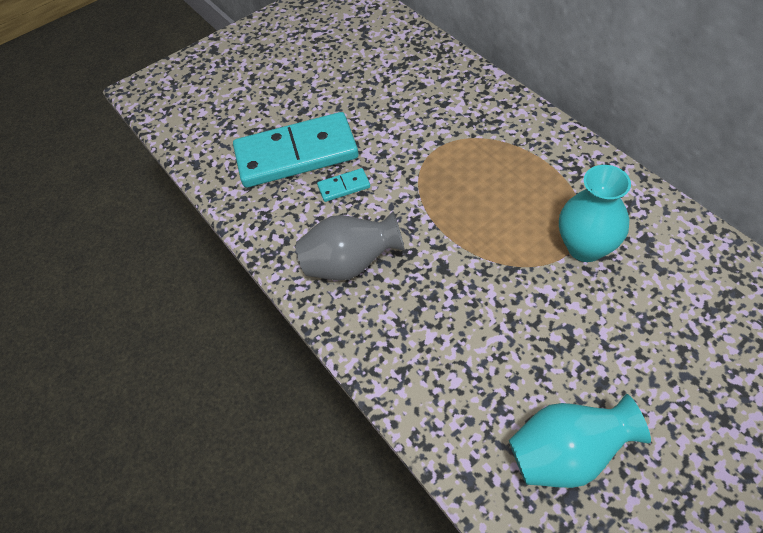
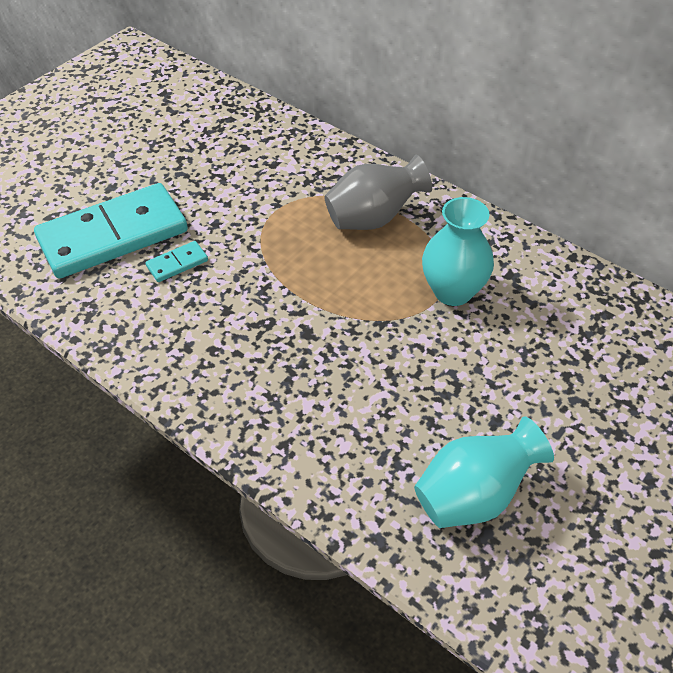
camera: 20 degrees left, 5 degrees down
(350, 264) = (202, 344): grey vase -> grey vase (373, 218)

